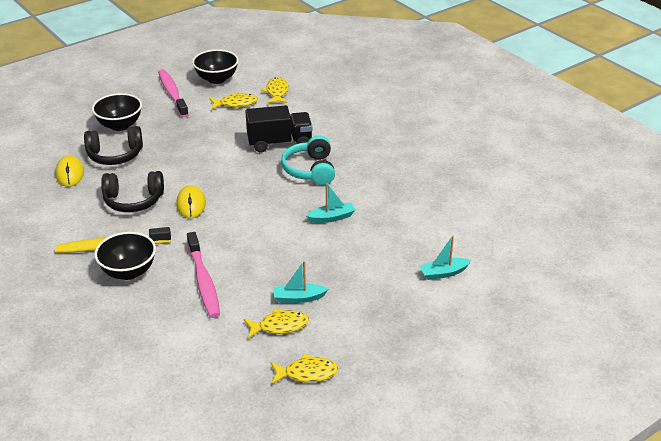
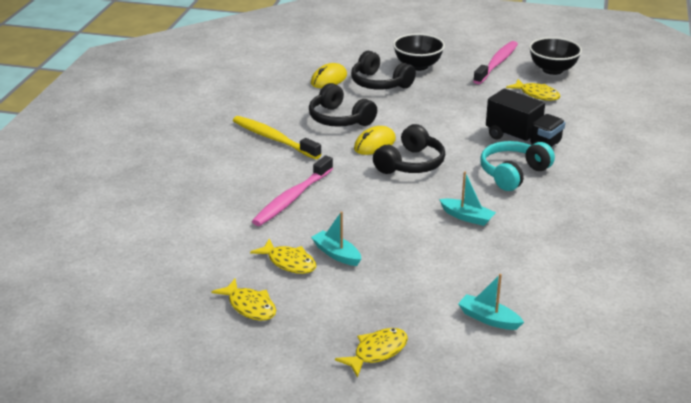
camera: 50 degrees right, 5 degrees down
(128, 272) = (256, 161): black bowl -> none
(239, 203) = (411, 164): none -> black headphones
(277, 92) = (590, 103): yellow fish -> yellow fish (377, 352)

